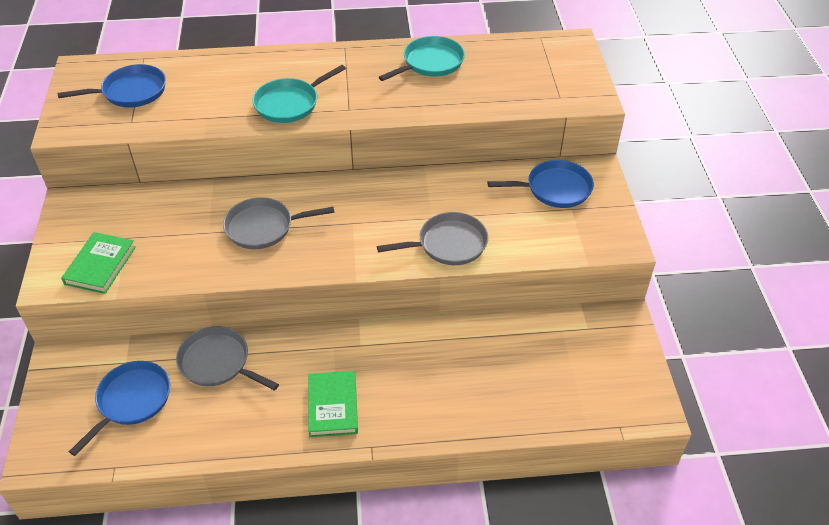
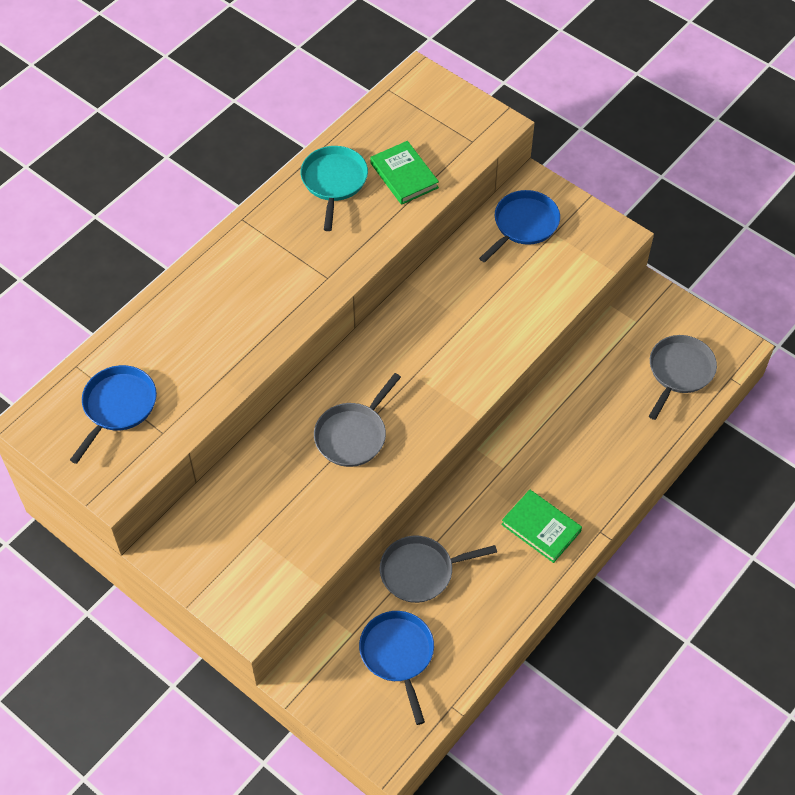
camera: 45 degrees left, 10 degrees up
(100, 265) = (270, 574): green book -> green book (404, 175)
(289, 104) = (272, 310): turquoise pan -> none
(449, 244) = (505, 334): grey pan -> grey pan (679, 371)

